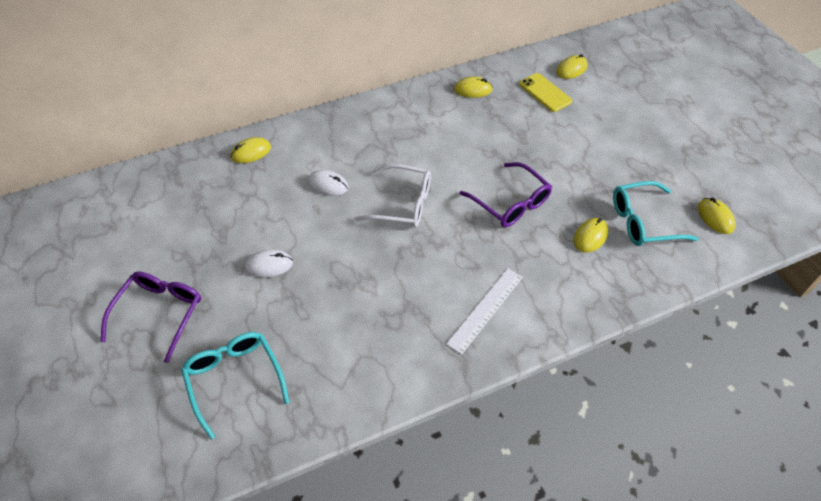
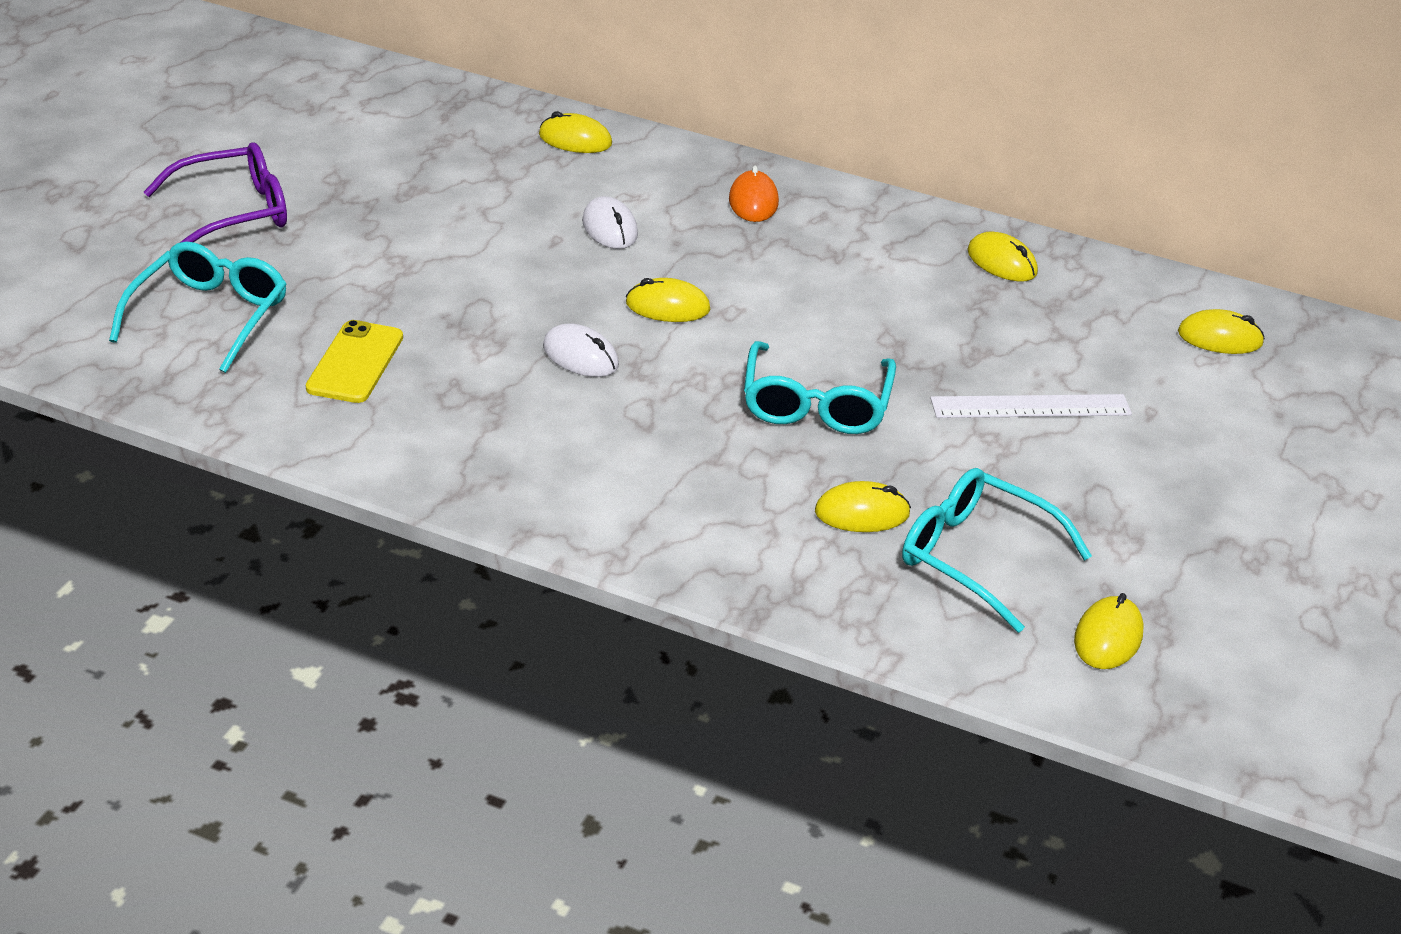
camera: 45 degrees right, 15 degrees down
(269, 265) = (410, 252): white mouse -> white mouse (580, 356)
(359, 129) = (753, 201): none -> orange mouse
(402, 204) = (667, 306): white glasses -> yellow mouse
(485, 310) = (578, 469): white ruler -> white ruler (1030, 407)
(510, 202) = (816, 404): purple glasses -> turquoise glasses
(545, 93) = (1114, 335): yellow phone -> yellow phone (355, 363)

